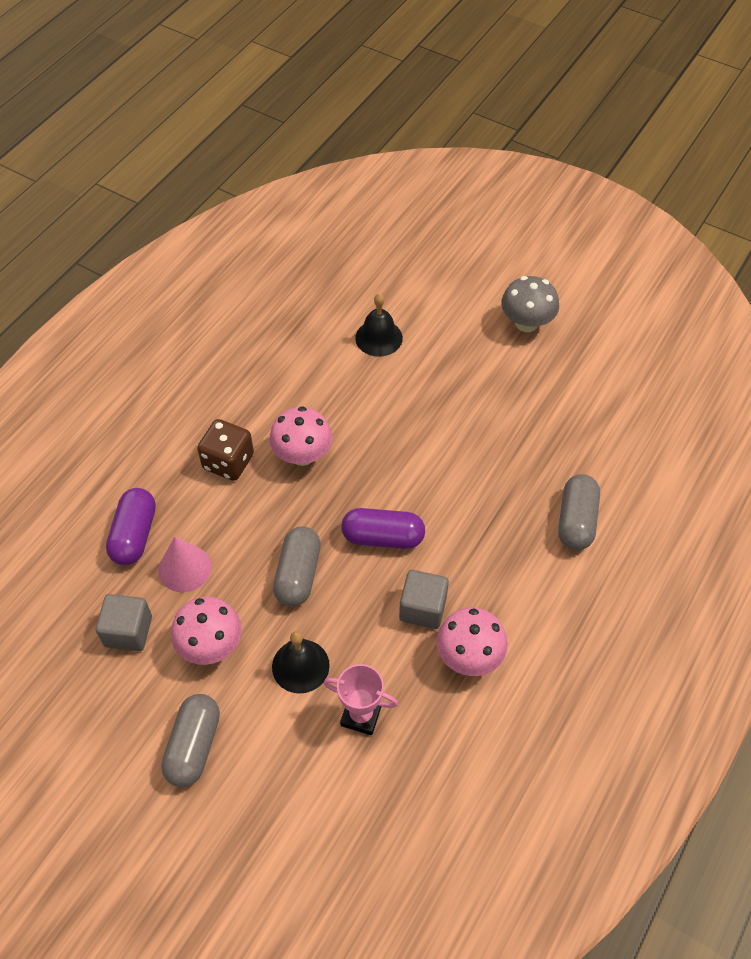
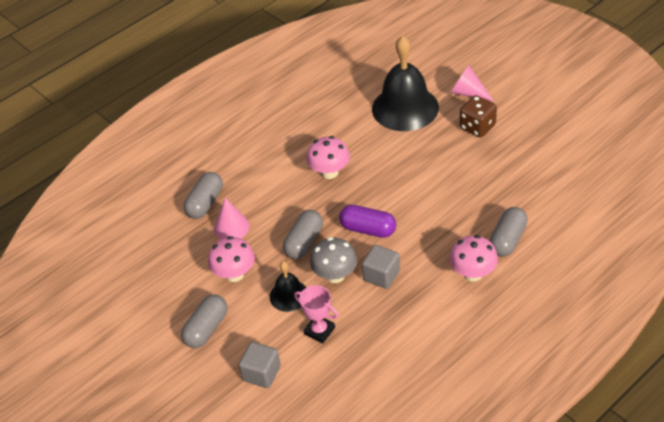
camera: 20 degrees right, 10 degrees down
(128, 631) = (185, 257): grey cube -> grey cube (261, 373)
(134, 535) = (205, 203): purple capsule -> grey capsule
(228, 462) = (279, 169): brown dice -> brown dice (477, 127)
(379, 338) = (405, 108): black bell -> black bell, size x1.97
(457, 303) = (468, 93): none -> pink cone
(469, 656) = (404, 309): pink mushroom -> pink mushroom (473, 273)
(526, 323) = (514, 112): grey mushroom -> grey mushroom (335, 275)

